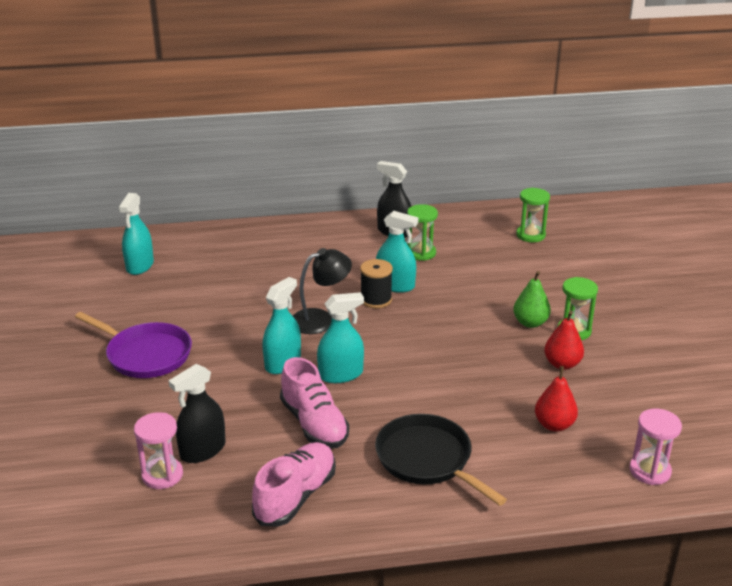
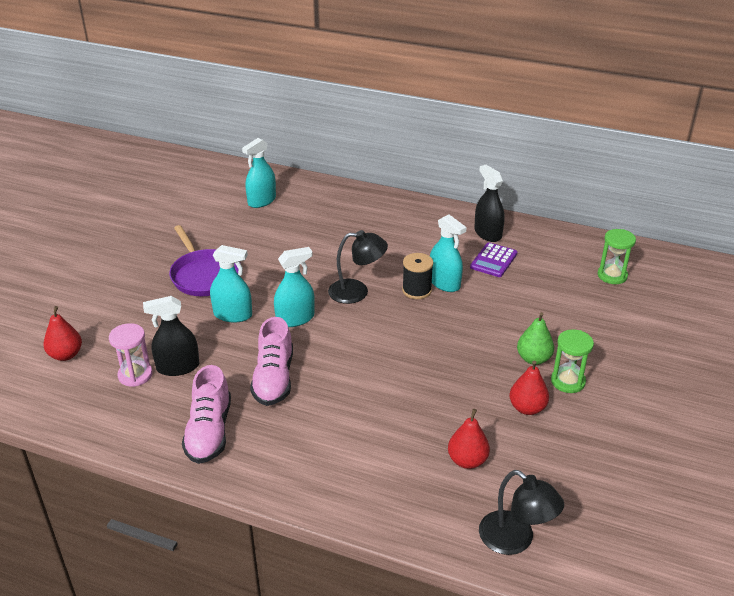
camera: 30 degrees right, 5 degrees up
(59, 486) = (66, 355): none -> red pear
(296, 496) = (209, 432): pink shoe -> pink shoe turned 120 degrees clockwise
(341, 374) = (330, 345): turquoise spray bottle -> turquoise spray bottle (233, 315)
(421, 253) = (493, 260): green hourglass -> purple calculator
(427, 459) = (333, 445): black pan -> none
(650, 471) = (515, 540): pink hourglass -> black lamp

